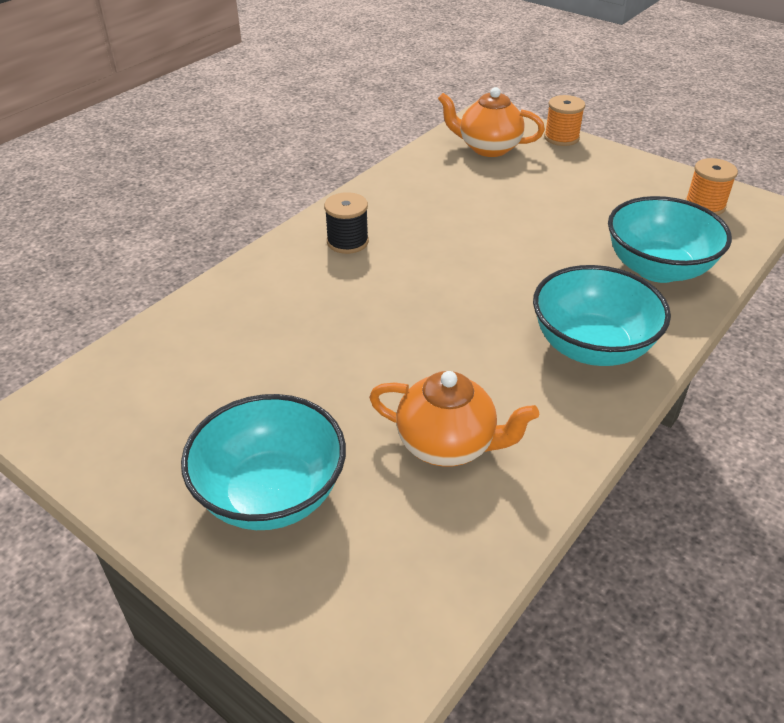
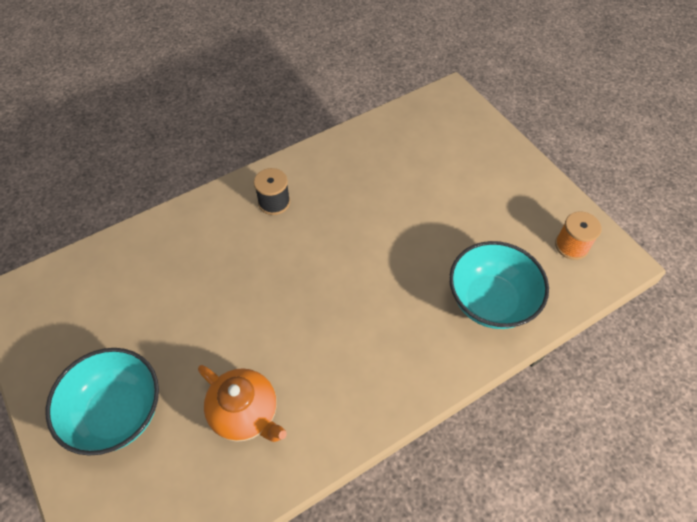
camera: 20 degrees right, 15 degrees up
(488, 148) = (431, 131): orange teapot -> none
(561, 138) = (497, 135): orange spool -> none
(591, 347) = (393, 362): turquoise bowl -> none

